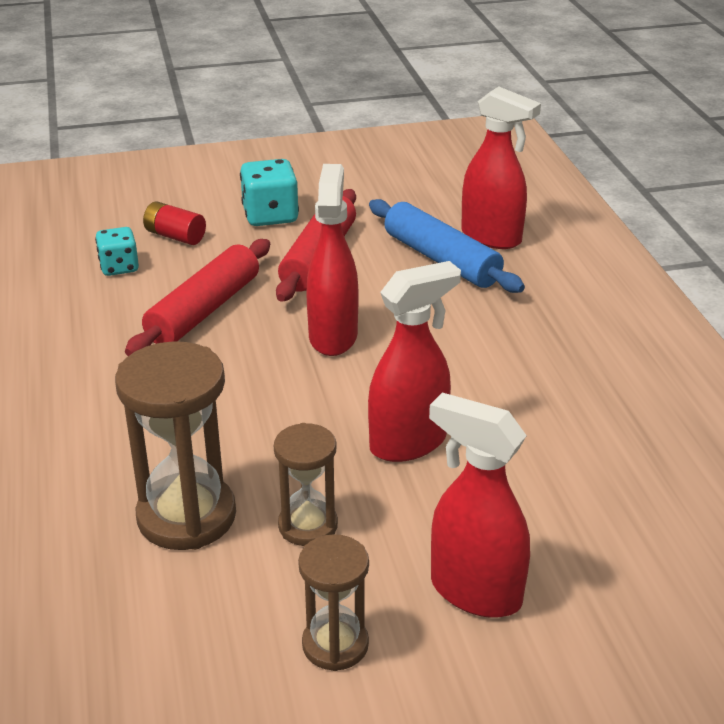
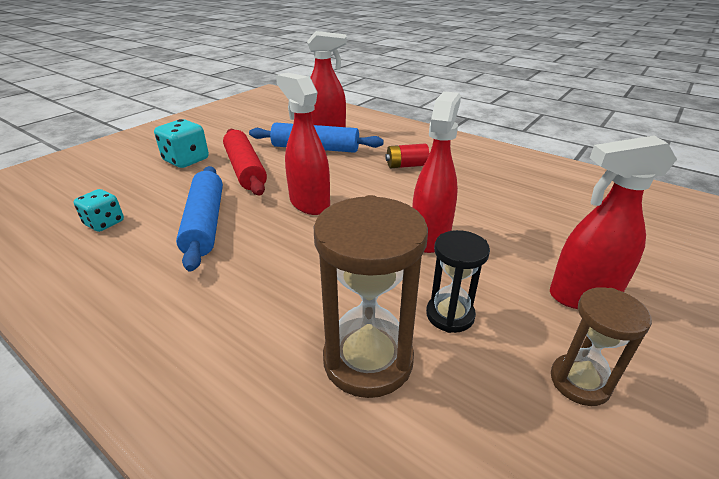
camera: 40 degrees left, 0 degrees up
(175, 236) = (130, 191): red battery -> red battery (406, 165)
(204, 311) = (205, 223): red rolling pin -> blue rolling pin
(308, 525) = (450, 315): brown hourglass -> black hourglass

